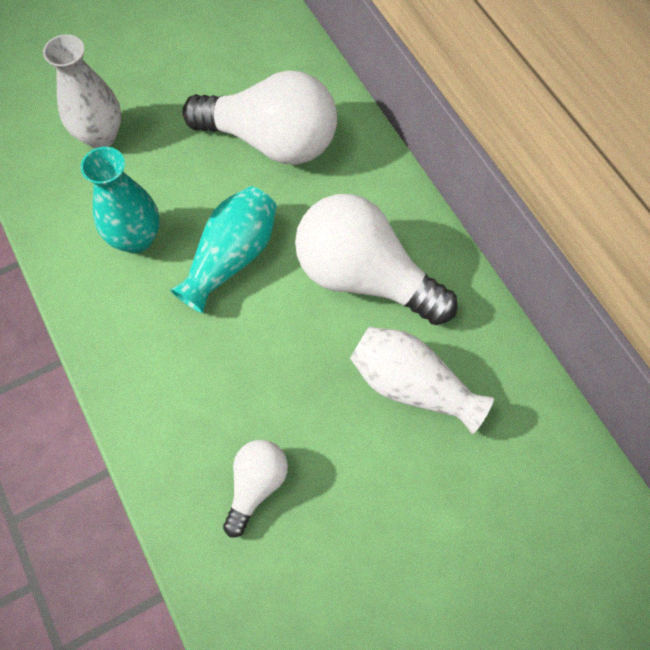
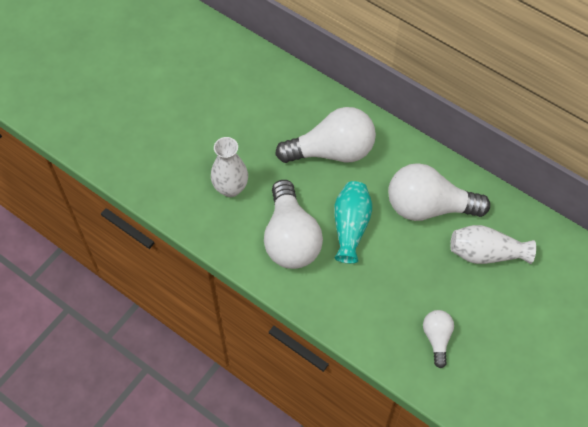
camera: 25 degrees left, 5 degrees down
(136, 238) = (290, 238): turquoise vase -> white light bulb

